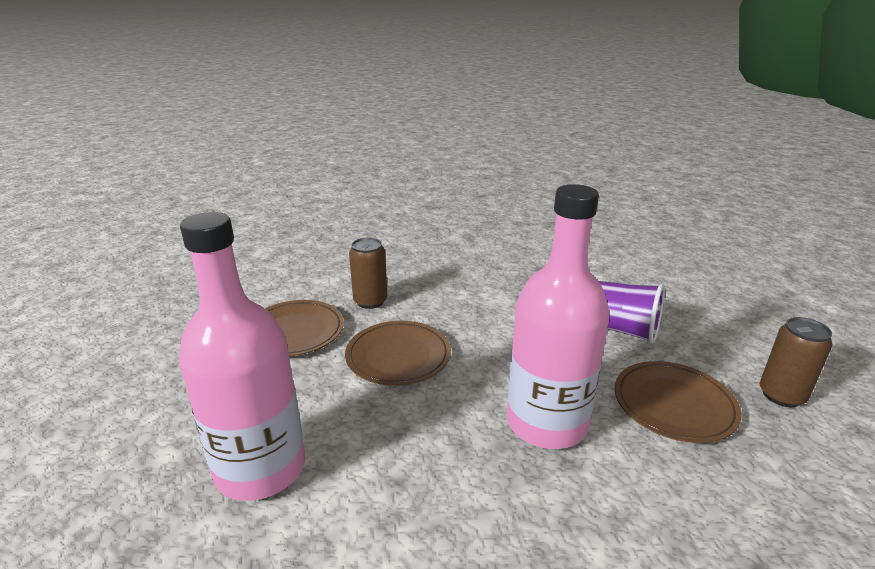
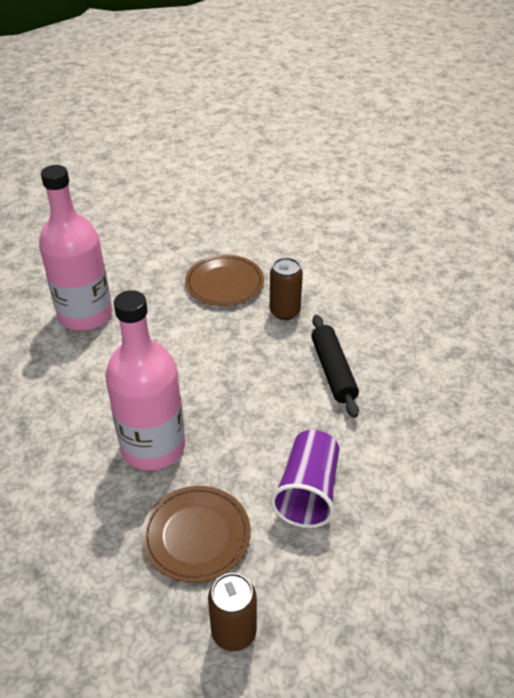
camera: 75 degrees right, 15 degrees up
(398, 356) = (211, 347): brown plate -> none
(468, 290) = (333, 371): none -> black rolling pin

